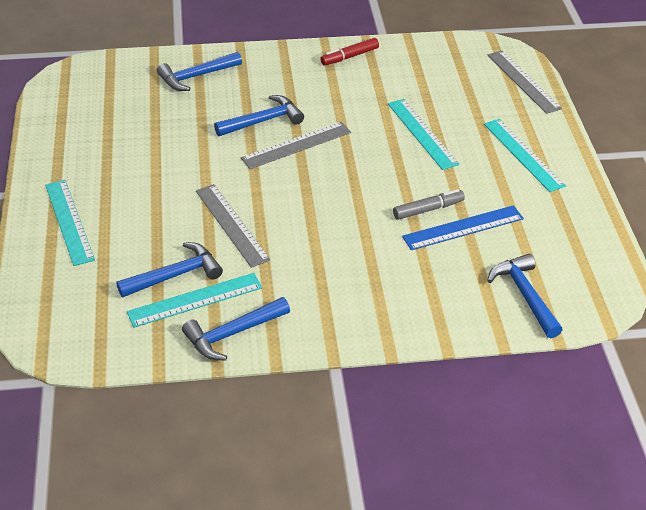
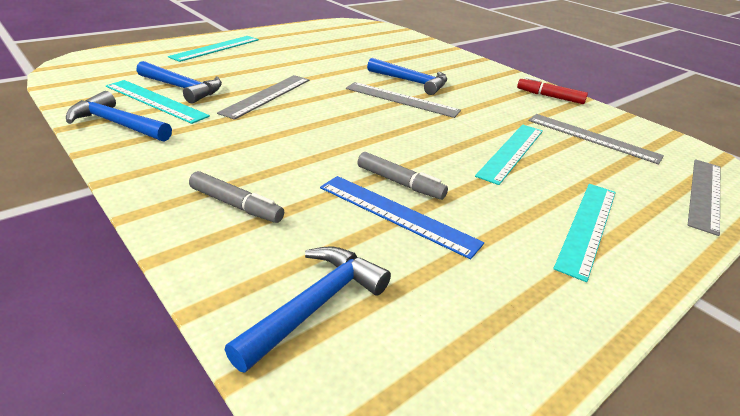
camera: 55 degrees right, 10 degrees down
(196, 76) = (424, 53): blue hammer -> none
(408, 297) = (236, 205): none -> grey marker
(428, 80) = (592, 138): none -> grey ruler

